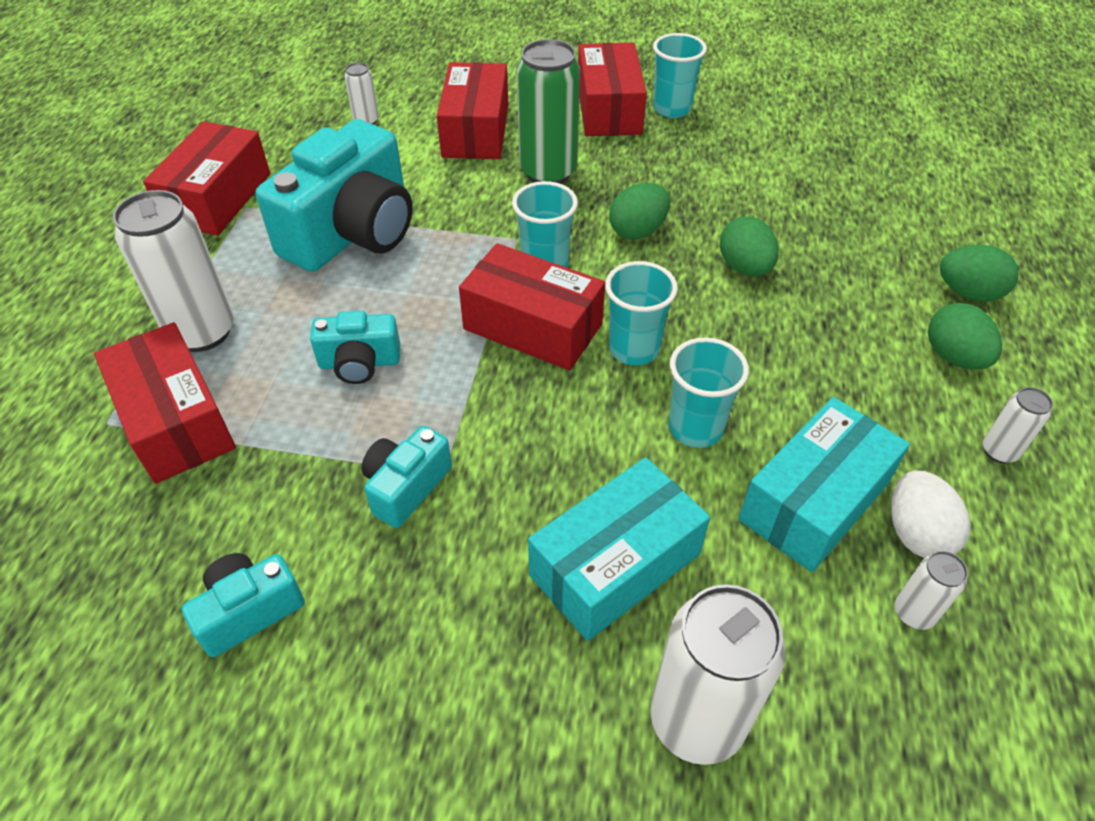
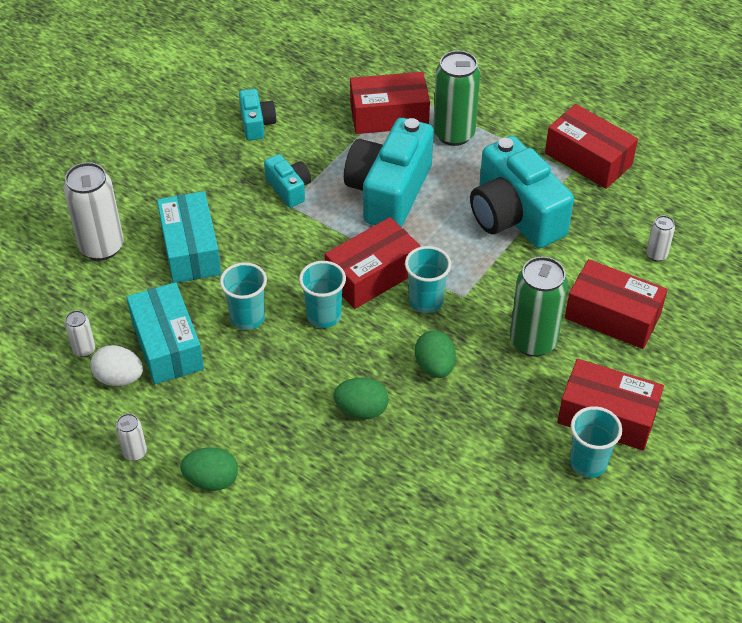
camera: 115 degrees right, 0 degrees up
(202, 332) = (454, 134): white can -> green can
(359, 363) = (389, 192): turquoise camera -> turquoise camera, size x2.05
(968, 293) = (257, 531): green egg -> none

